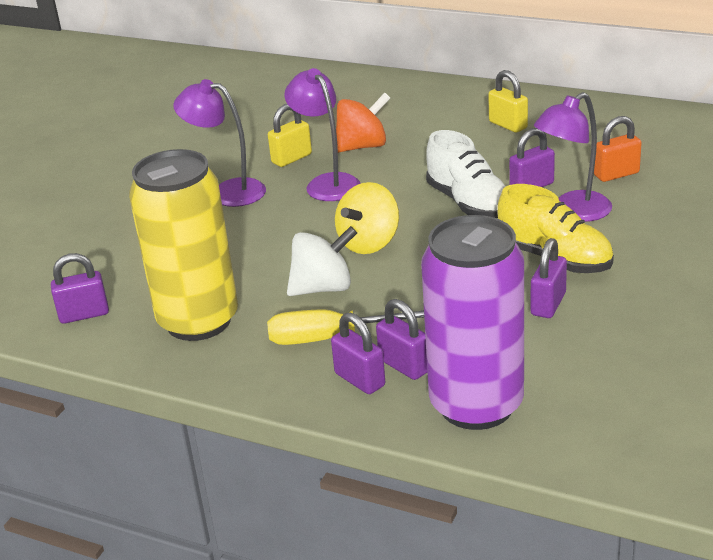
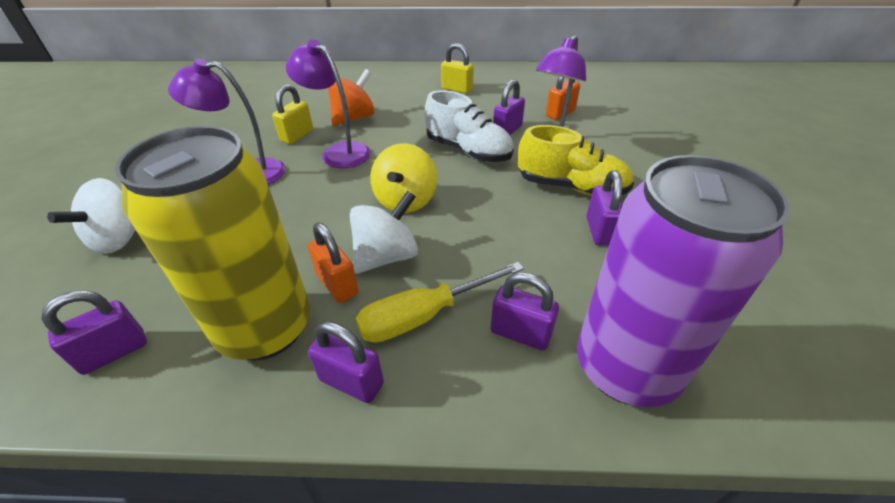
camera: 25 degrees left, 10 degrees up
(101, 233) = (120, 239): none -> white spinning top
(269, 301) = (337, 284): none -> orange padlock
(359, 380) = (486, 365): purple padlock -> purple padlock (351, 382)

